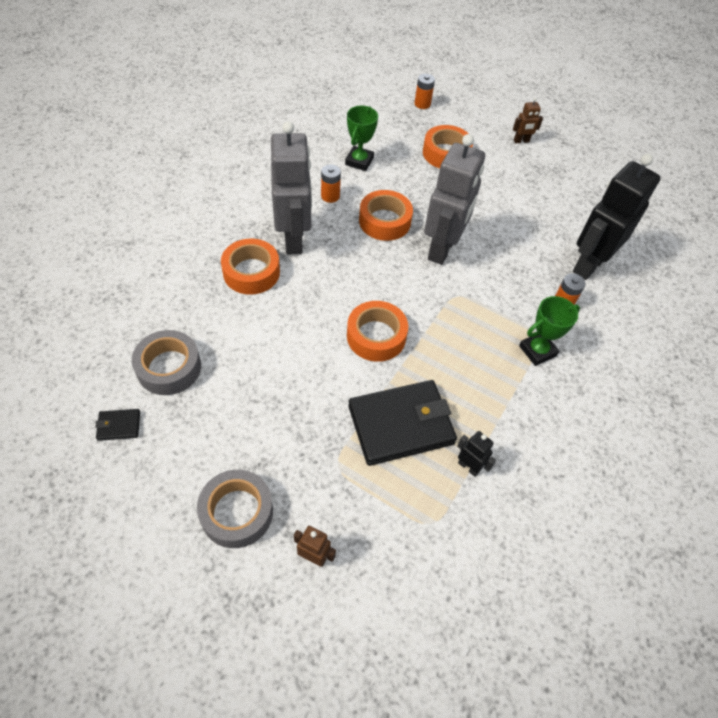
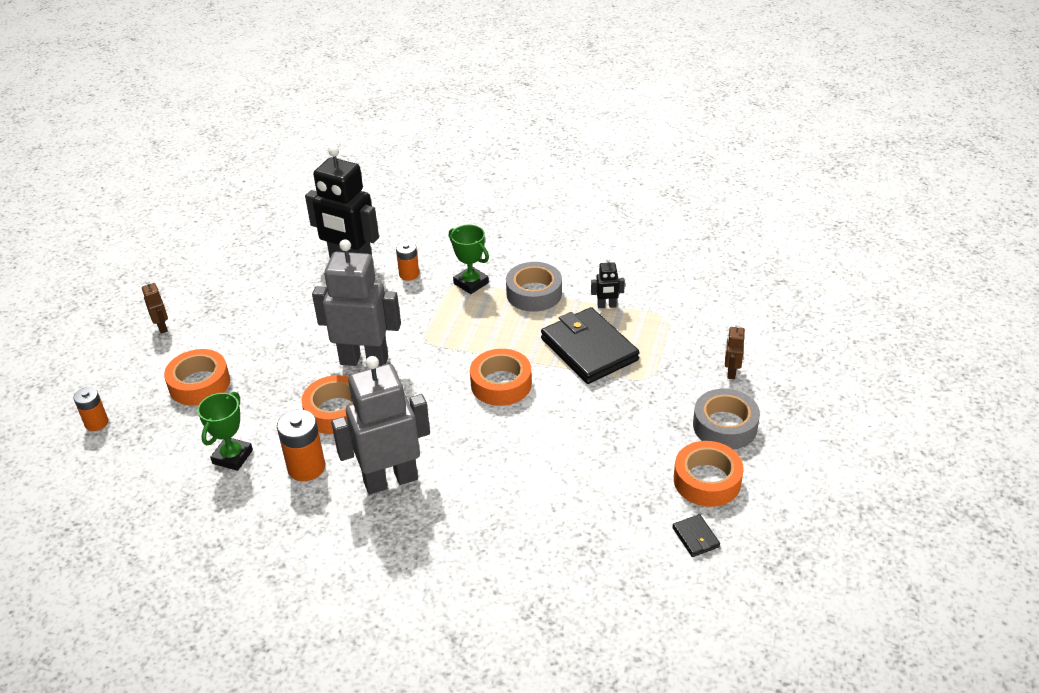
camera: 100 degrees left, 15 degrees down
(169, 368) = (612, 525): grey tape -> grey tape (534, 293)
(251, 272) = (456, 501): orange tape -> orange tape (707, 480)
(330, 196) = (306, 467): orange battery -> orange battery, size x1.56
(359, 161) = (232, 457): green trophy -> green trophy turned 75 degrees counterclockwise
(468, 466) = (606, 306): black robot -> black robot turned 120 degrees counterclockwise

